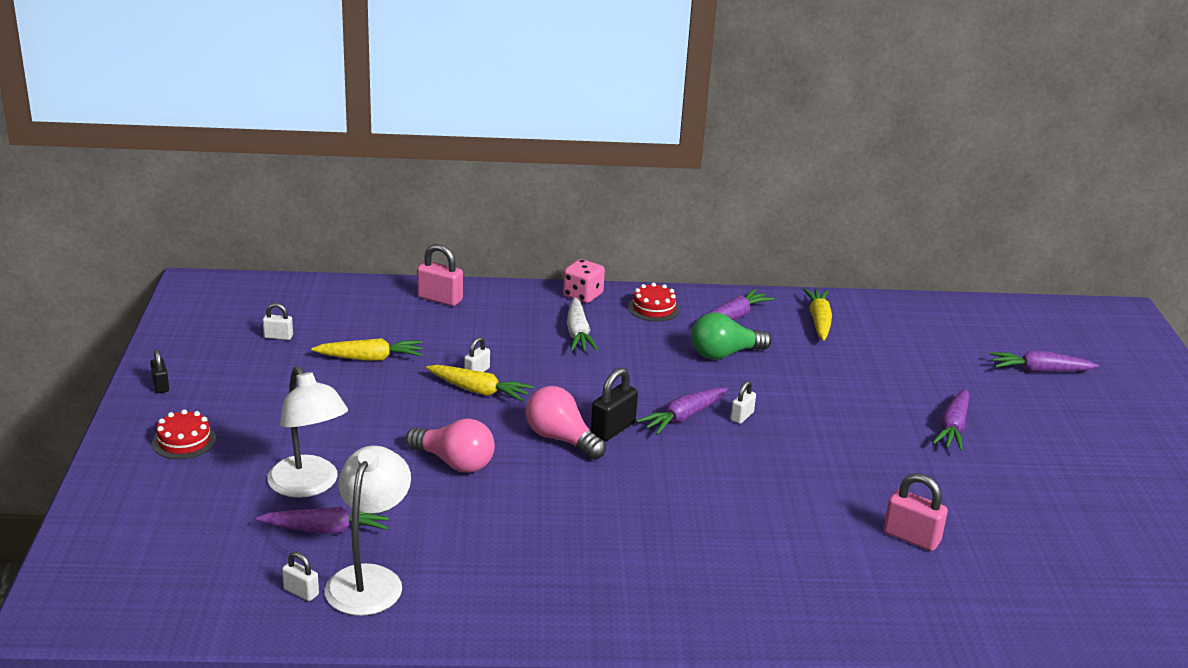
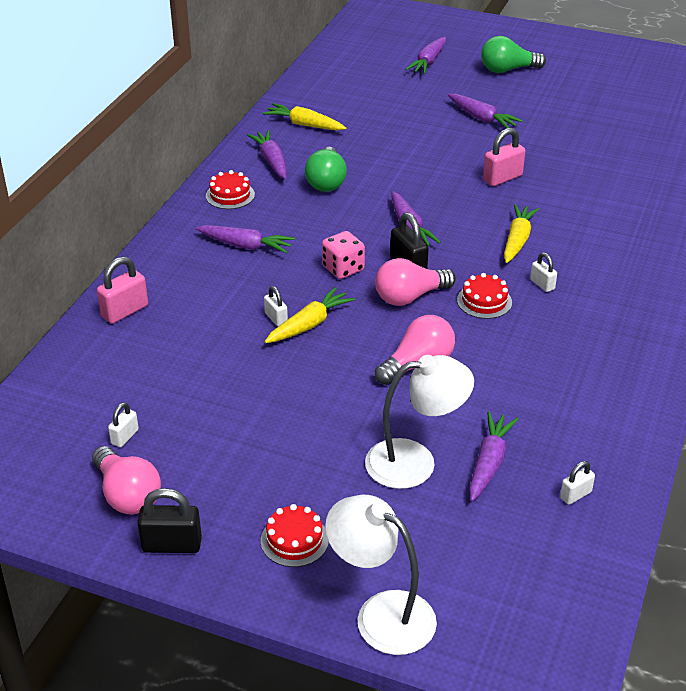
camera: 65 degrees left, 10 degrees up
(161, 385) = (172, 545): black padlock -> black padlock, size x1.67
(210, 354) = (127, 495): none -> pink light bulb
(369, 579) = (570, 449): white lamp -> white lamp (381, 614)
(370, 358) = (210, 380): yellow carrot -> yellow carrot (517, 240)
(578, 333) = (245, 246): white carrot -> purple carrot
(582, 295) = (180, 226): pink dice -> pink dice (343, 268)
(586, 486) = (484, 301): none -> red cake
(742, 416) = (422, 200): white padlock -> white padlock (542, 284)
(911, 537) = (603, 176): pink padlock -> pink padlock (502, 178)
(1089, 428) = (507, 70): none -> green light bulb

